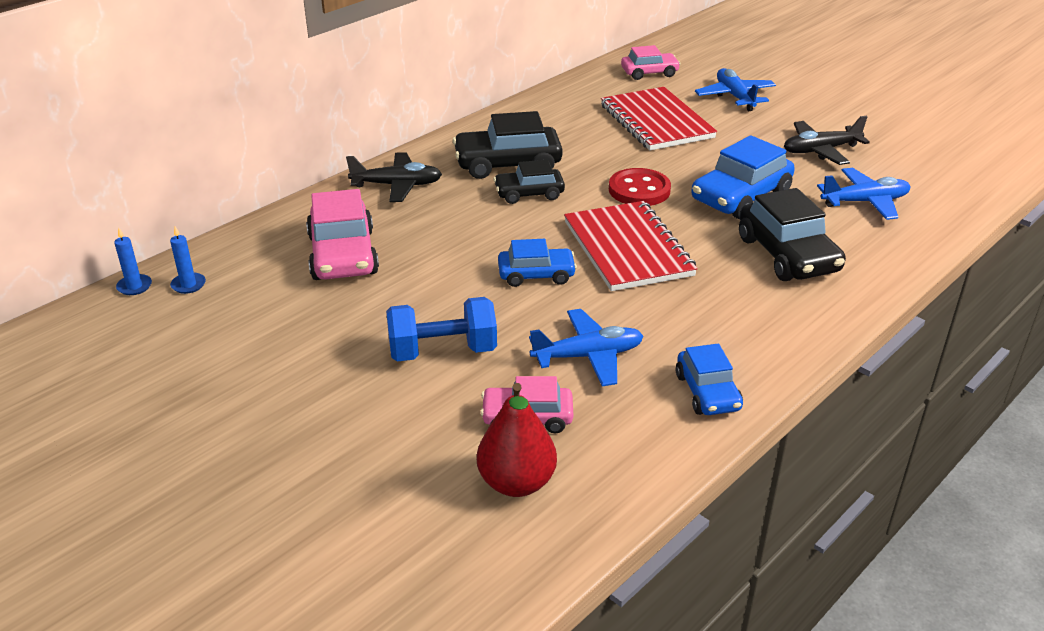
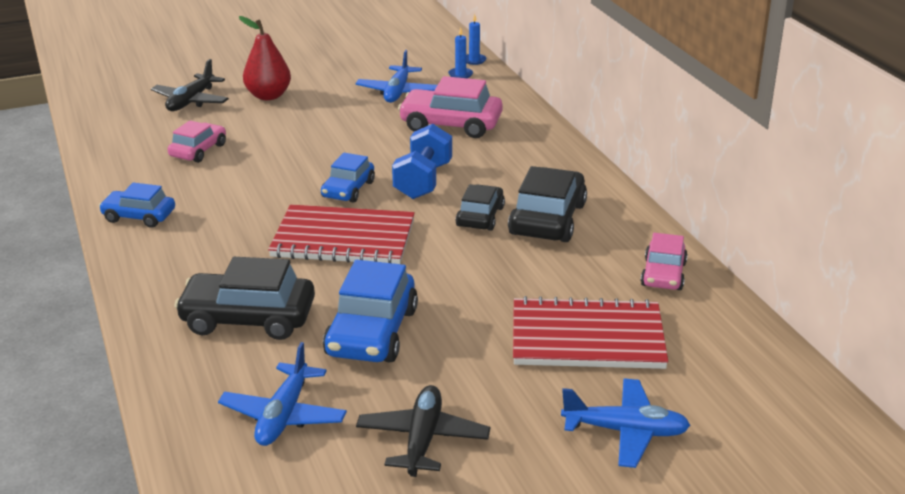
camera: 115 degrees right, 5 degrees down
(397, 185) = (545, 161): black plane -> black plane (191, 101)
(442, 351) = (295, 138): blue dumbbell -> blue dumbbell (423, 181)
(516, 482) = (152, 136): red pear -> red pear (268, 96)
(588, 356) = (229, 184): blue plane -> blue plane (397, 92)
(639, 190) = (437, 276): red button -> none
(649, 73) = (745, 383): pink car -> pink car (663, 274)
(740, 196) = (372, 332): blue car -> blue car turned 150 degrees counterclockwise

